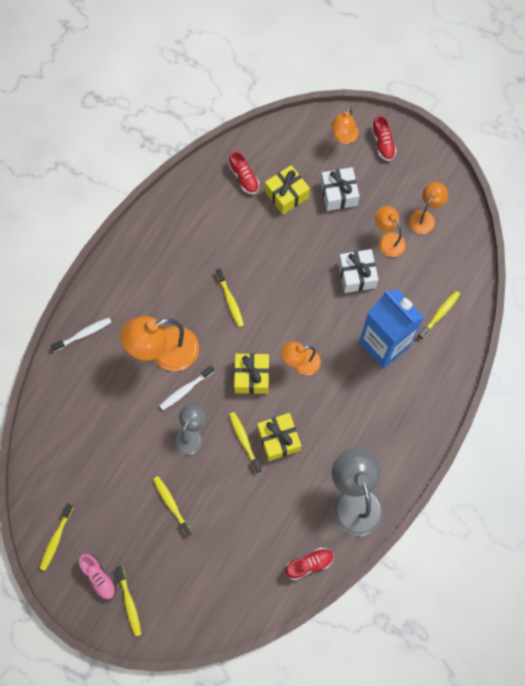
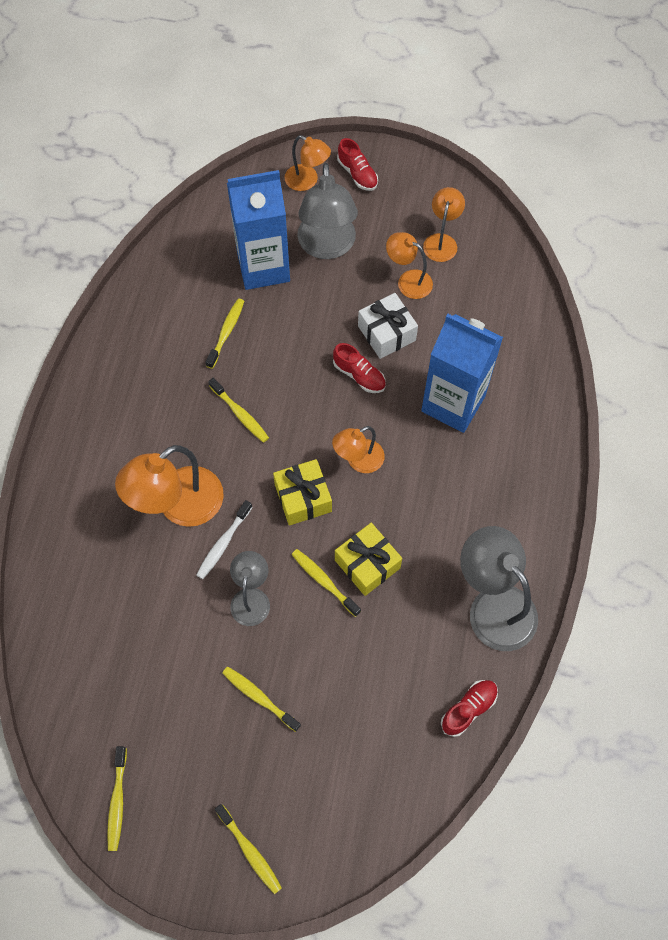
camera: 20 degrees left, 5 degrees down
(83, 334) = (62, 518): white toothbrush -> none
(99, 577) = (195, 832): pink shoe -> none
(244, 178) = (202, 263): red shoe -> red shoe (359, 375)
(286, 195) = (263, 267): yellow gift -> blue carton
(338, 194) = (327, 246): white gift -> grey lamp
(343, 137) = (307, 181): orange lamp -> orange lamp turned 60 degrees counterclockwise
(439, 314) = (505, 346): yellow toothbrush -> yellow toothbrush (226, 332)

